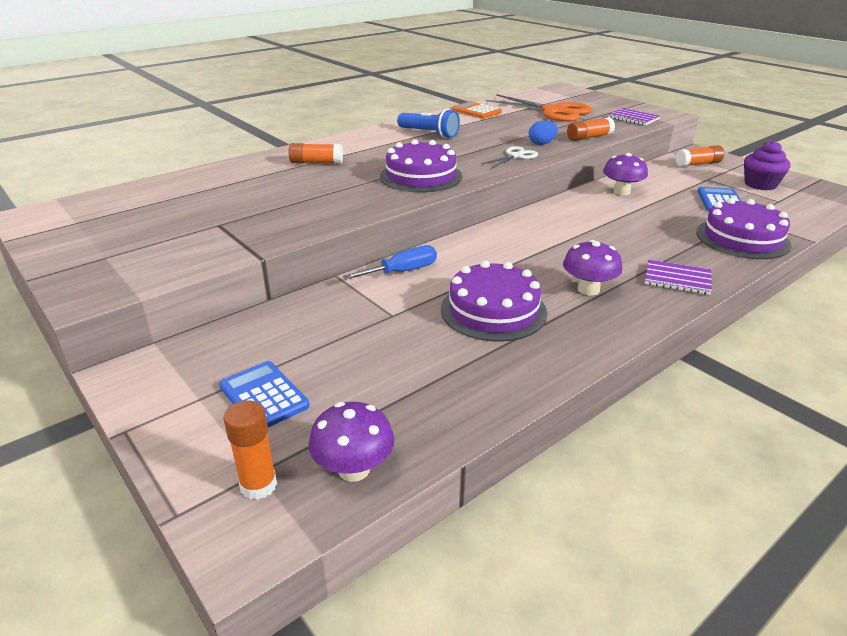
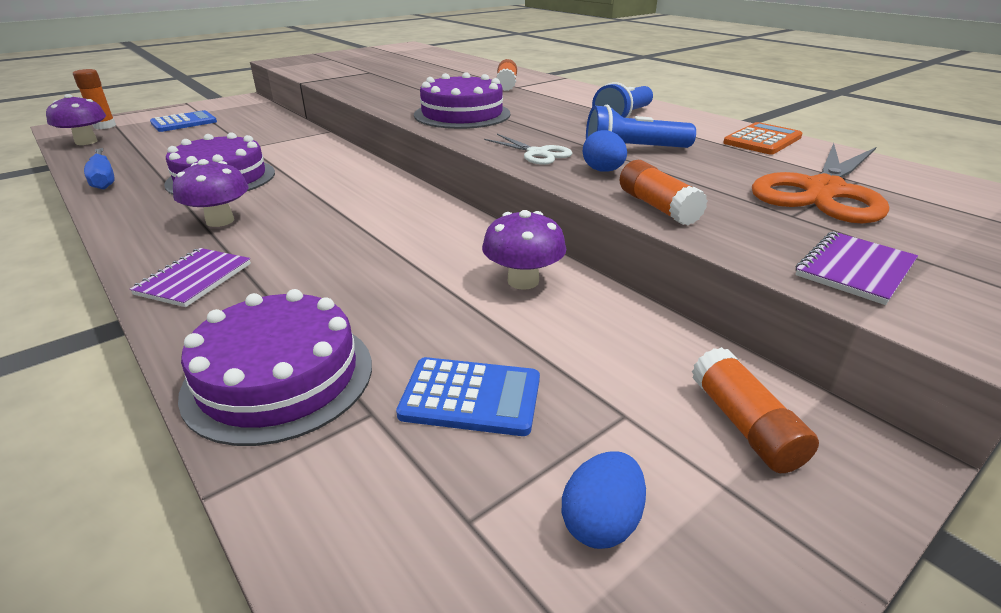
camera: 90 degrees right, 0 degrees up
(402, 272) = (320, 149): blue screwdriver -> blue screwdriver (104, 179)
(502, 136) = (633, 150): none -> blue flashlight
(760, 184) = (601, 522): purple cupcake -> blue egg

